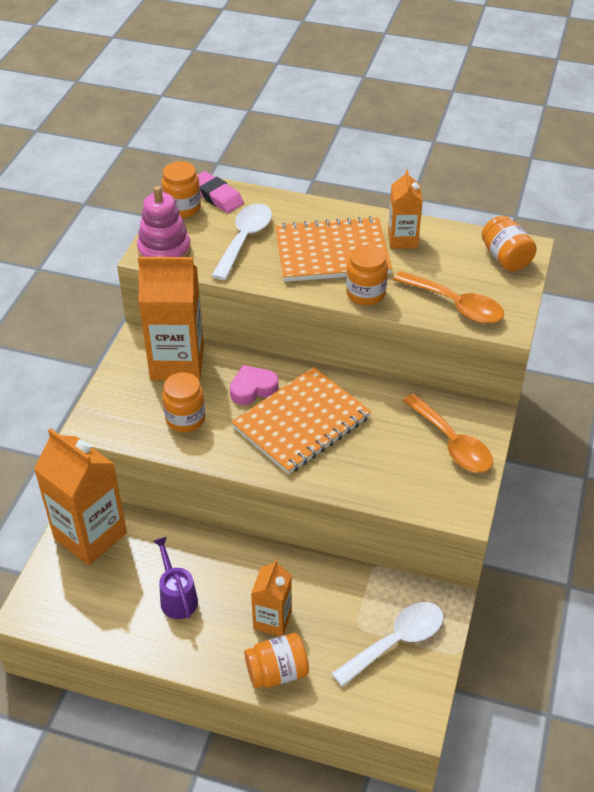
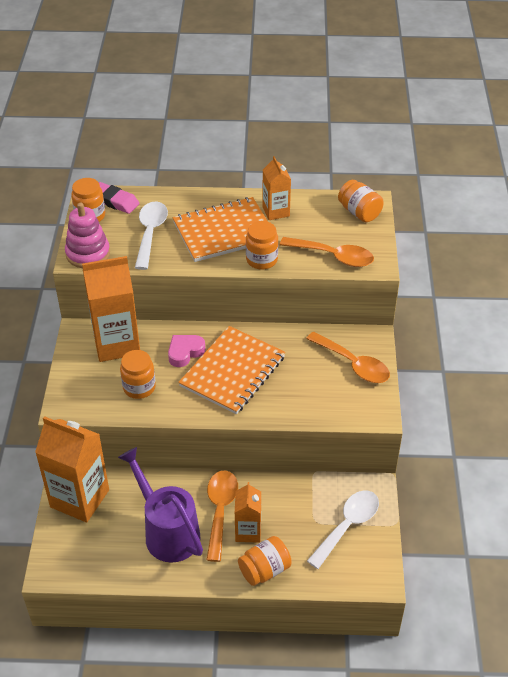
camera: 15 degrees left, 0 degrees up
(177, 597) = (167, 531): purple watering can -> purple watering can, size x1.79
(247, 587) = (220, 511): none -> orange spoon

